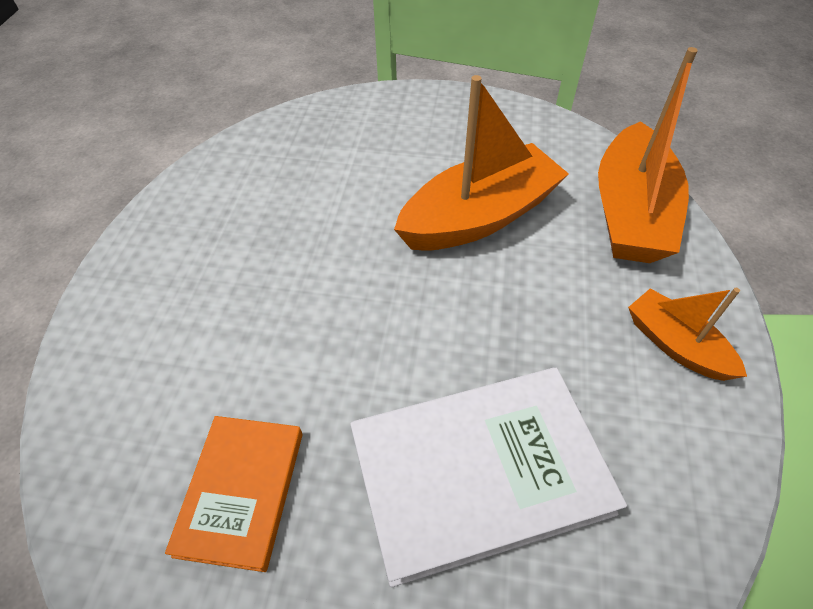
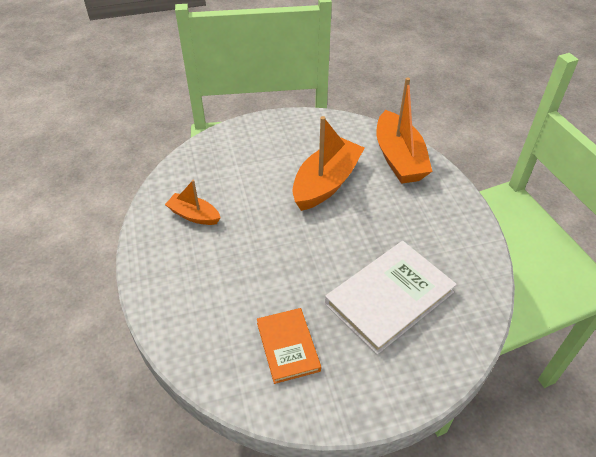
camera: 25 degrees left, 5 degrees down
(675, 345) = (446, 215): orange boat -> orange boat (194, 215)

